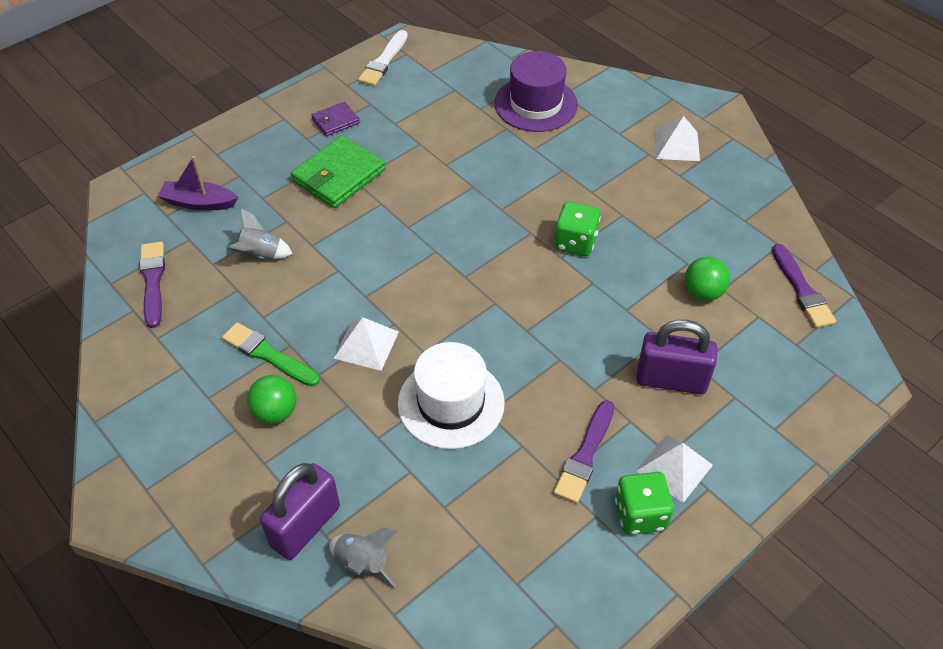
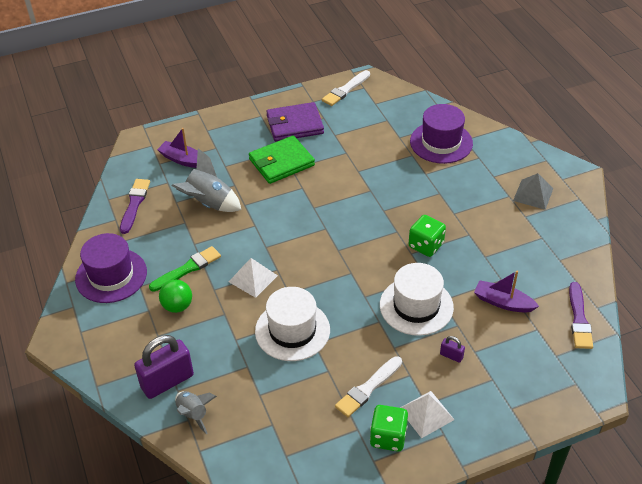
camera: 20 degrees right, 5 degrees down
(159, 393) = (111, 275): none -> purple hat
(260, 255) = (208, 203): grey rocket -> grey rocket, size x1.59
(268, 355) = (187, 269): green brush -> green brush turned 90 degrees clockwise
(335, 121) = (295, 125): purple wallet -> purple wallet, size x1.83
(585, 455) = (368, 388): purple brush -> white brush
(598, 326) = (416, 306): none -> white hat
(671, 380) = (451, 356): purple padlock -> purple padlock, size x0.44
(677, 145) = (533, 194): white pyramid -> grey pyramid
(703, 292) = (503, 302): green ball -> purple boat

